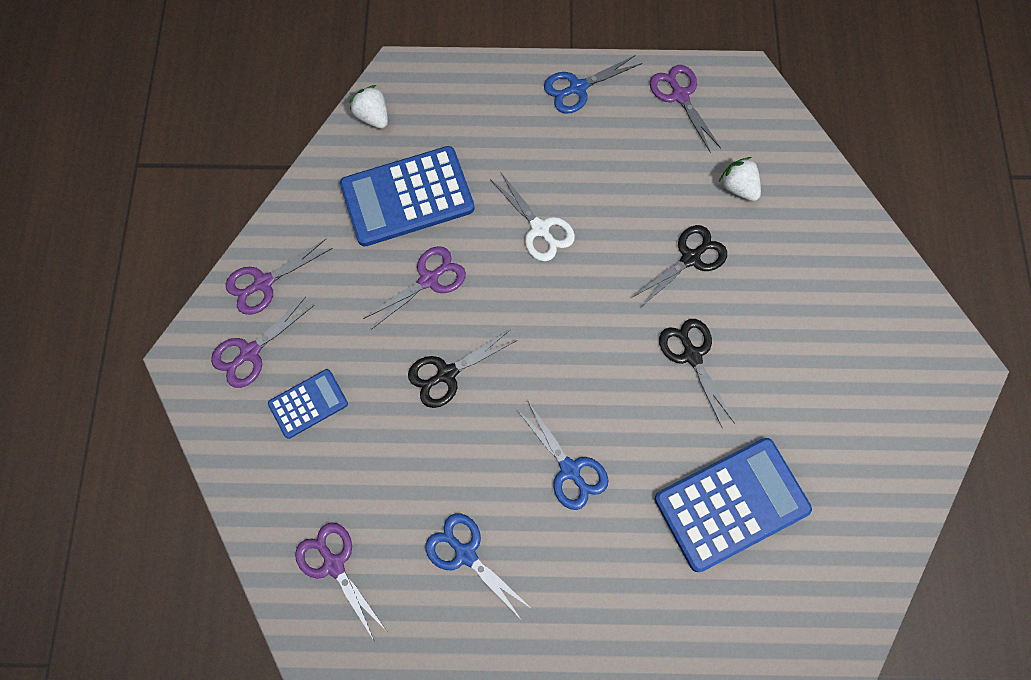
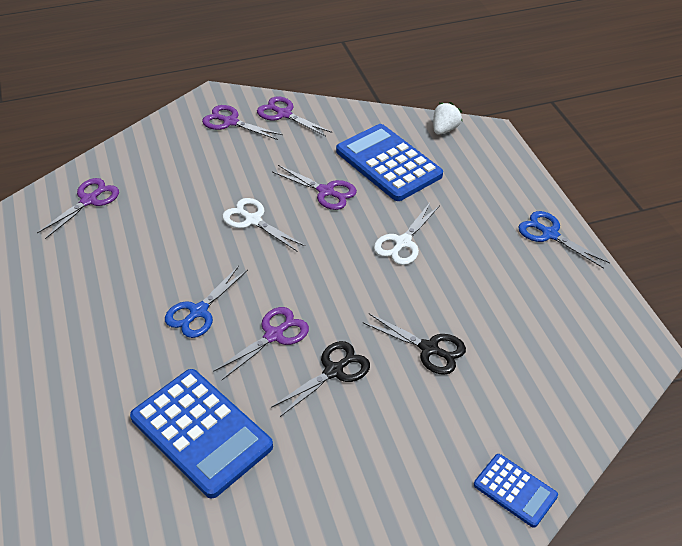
camera: 70 degrees right, 25 degrees down
(308, 403) = (203, 157): blue calculator -> blue calculator (515, 490)
(446, 374) = (253, 220): black scissors -> white scissors
(465, 554) = (112, 266): blue scissors -> none
(680, 95) = (591, 304): purple scissors -> purple scissors (274, 335)
(738, 187) = (523, 369): white strawberry -> none

